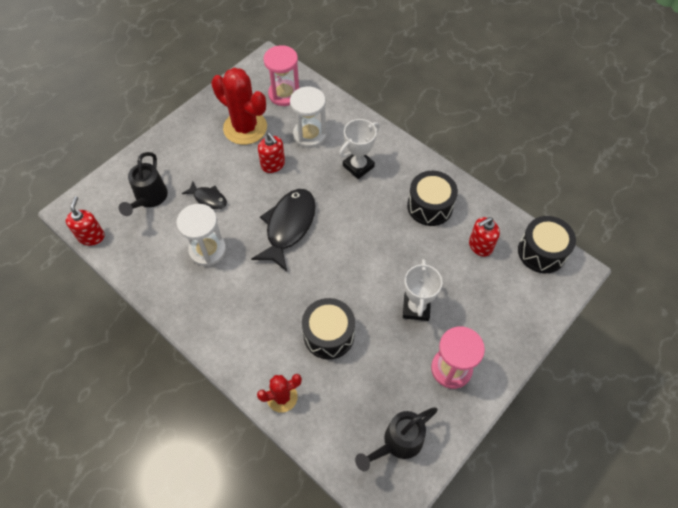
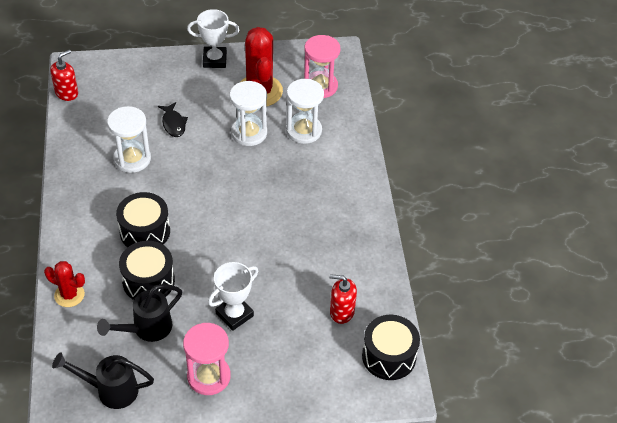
camera: 40 degrees right, 10 degrees down
(149, 199) = (132, 95): black watering can -> black watering can (146, 329)
(273, 165) = (249, 133): red soap dispenser -> white hourglass
(288, 226) = (208, 185): black fish -> none
(358, 166) = (315, 181): white trophy -> white trophy (214, 60)
(430, 206) = (336, 252): black drum -> black drum (145, 231)

